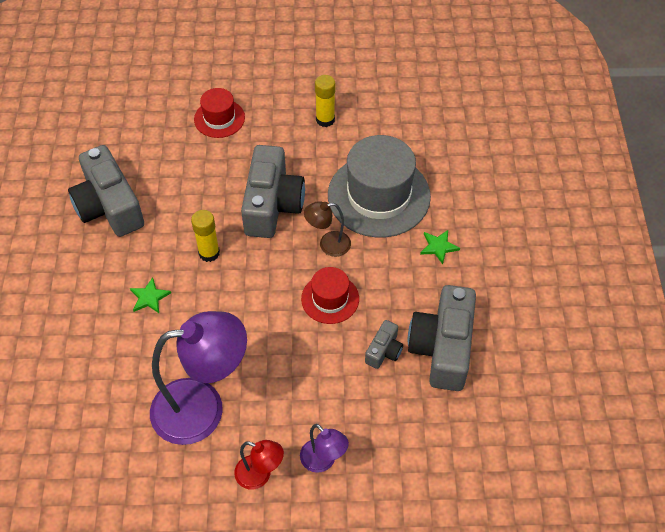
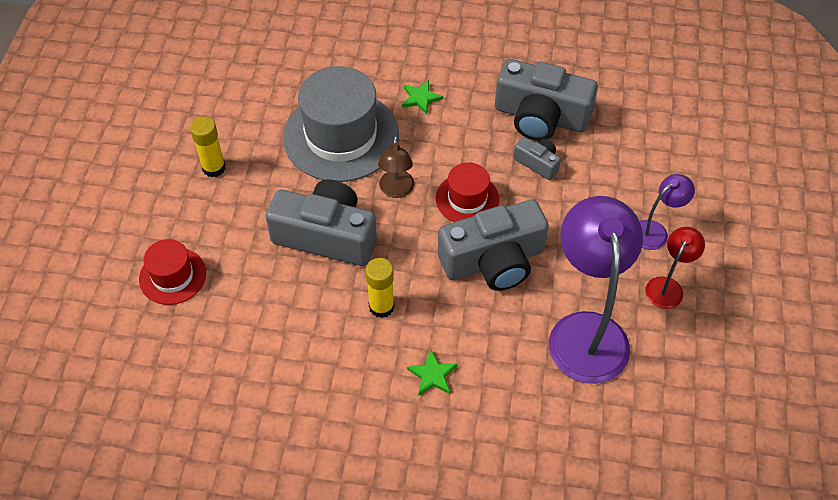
camera: 80 degrees left, 0 degrees up
(109, 206) = (281, 414): grey camera -> grey camera (493, 260)

